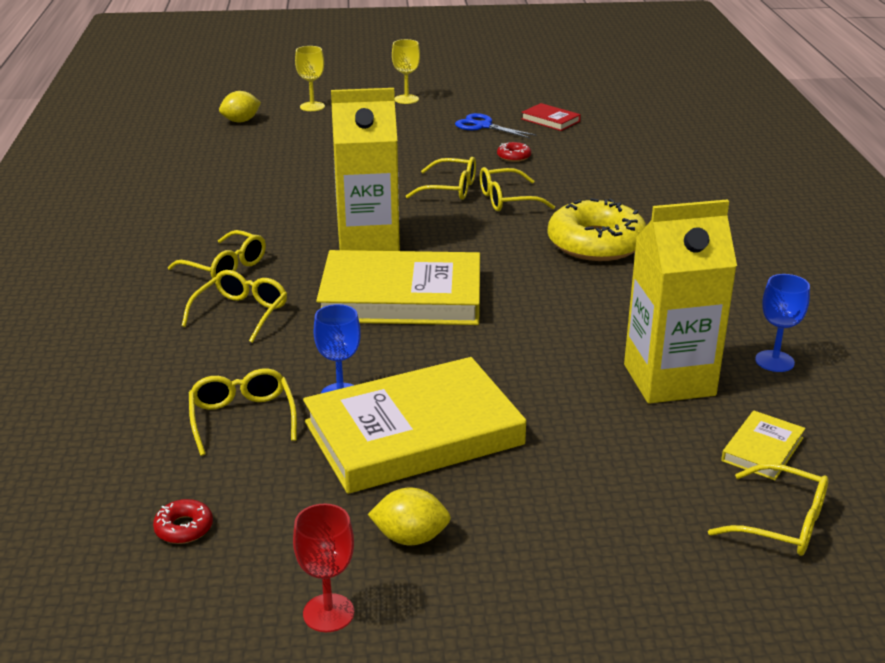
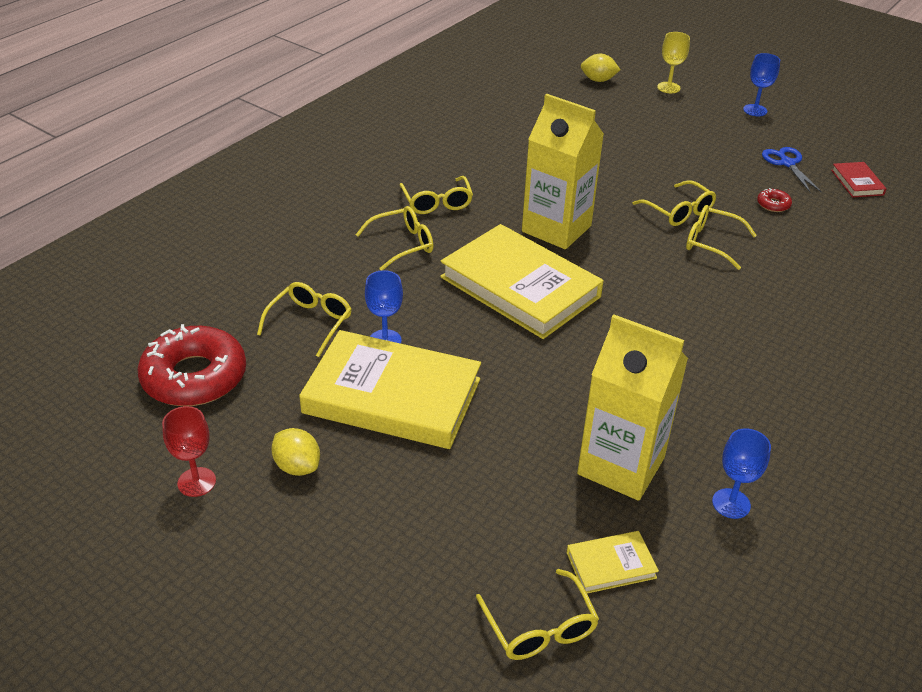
camera: 40 degrees right, 10 degrees up
(184, 528) = (194, 377): red donut -> red donut, size x2.47
(406, 99) = (755, 110): yellow goblet -> blue goblet
(596, 243) = (731, 318): yellow donut -> none

